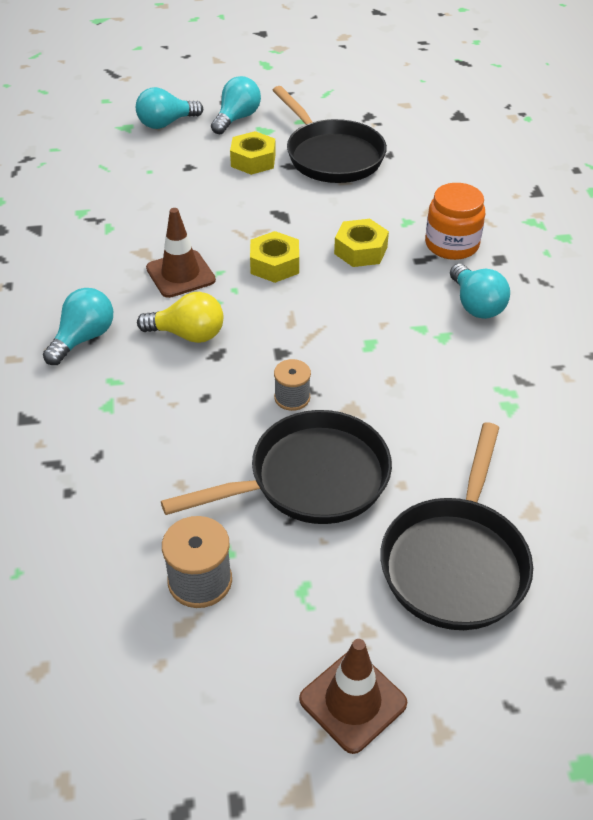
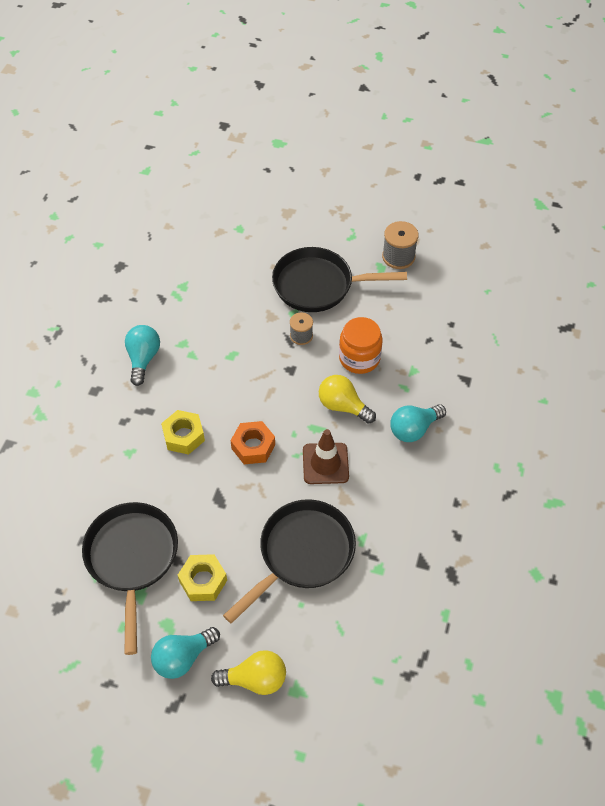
camera: 155 degrees left, 10 degrees up
(166, 123) = (255, 679): turquoise light bulb -> yellow light bulb
(274, 264) = (253, 446): yellow nut -> orange nut
(353, 701) = (354, 190): brown traffic cone -> none
(451, 244) = (116, 416): orange jar -> orange jar (359, 358)
(455, 562) = (273, 223): black pan -> black pan (302, 554)

